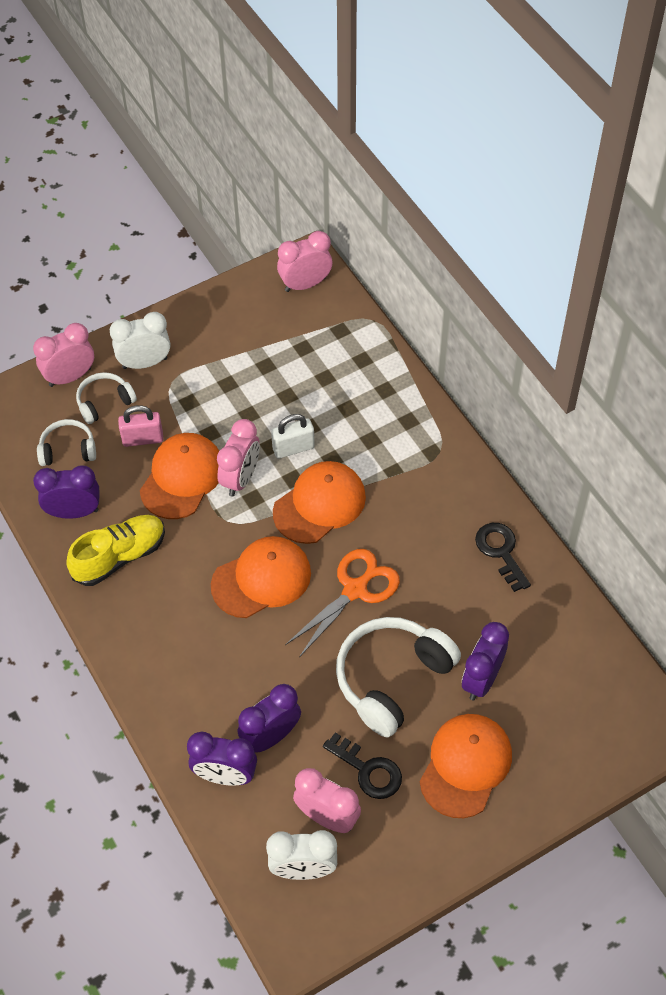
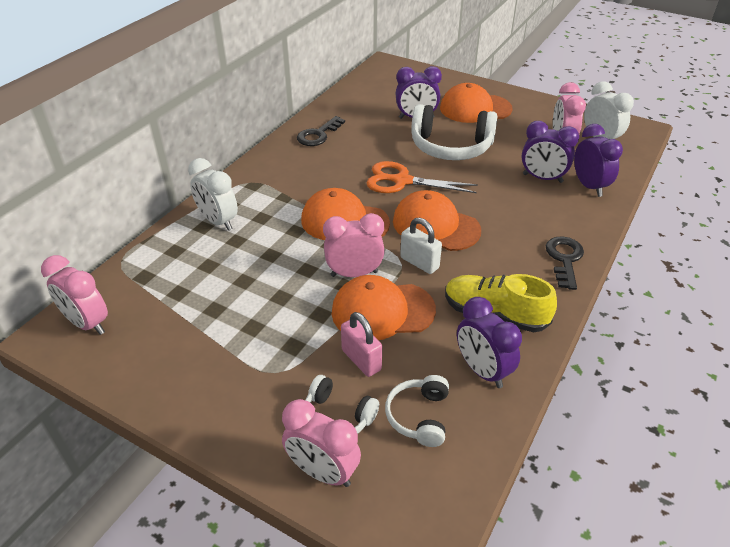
camera: 120 degrees left, 15 degrees down
(68, 450) = (419, 416): white headphones -> white headphones turned 45 degrees clockwise
(145, 363) = (262, 408): white clock -> white clock (218, 221)
(293, 448) = (300, 255): white padlock -> white padlock (419, 263)
(368, 770) = (517, 137): black key -> black key (564, 259)

